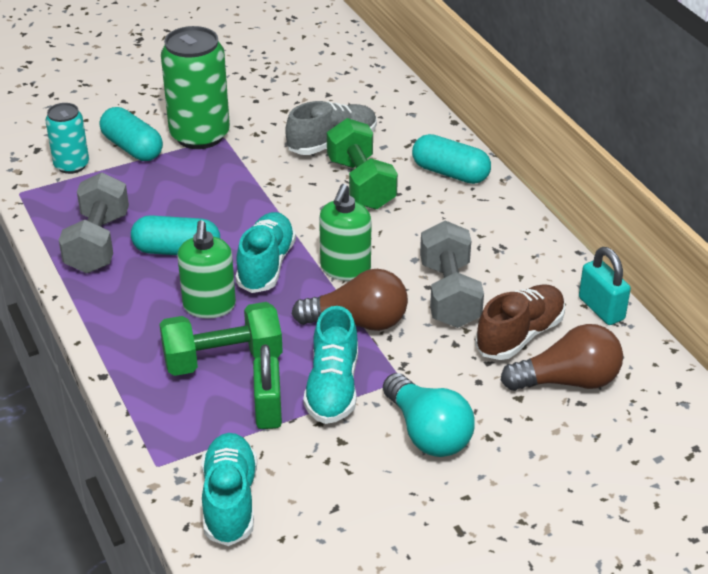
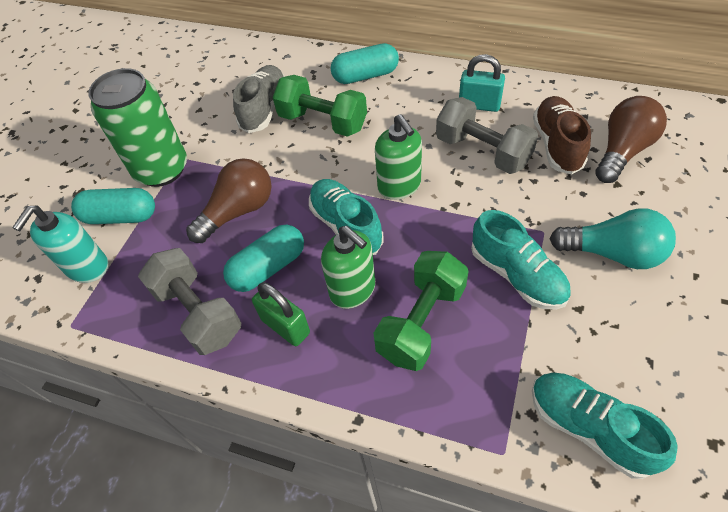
camera: 40 degrees left, 15 degrees up
(71, 165) = (87, 267): turquoise can -> turquoise soap dispenser
(268, 410) = (505, 331): green padlock -> green padlock (285, 326)
(358, 322) = (461, 215): brown light bulb -> brown light bulb (238, 211)
(601, 309) = (568, 94): turquoise padlock -> turquoise padlock (479, 105)

